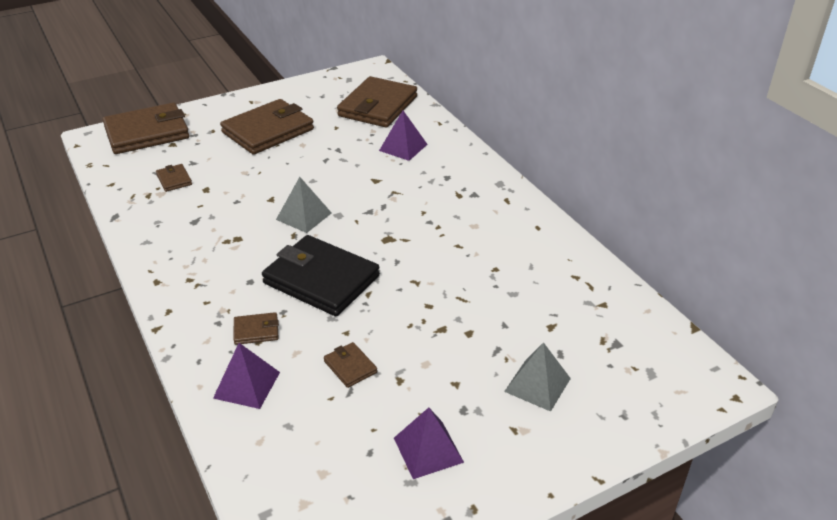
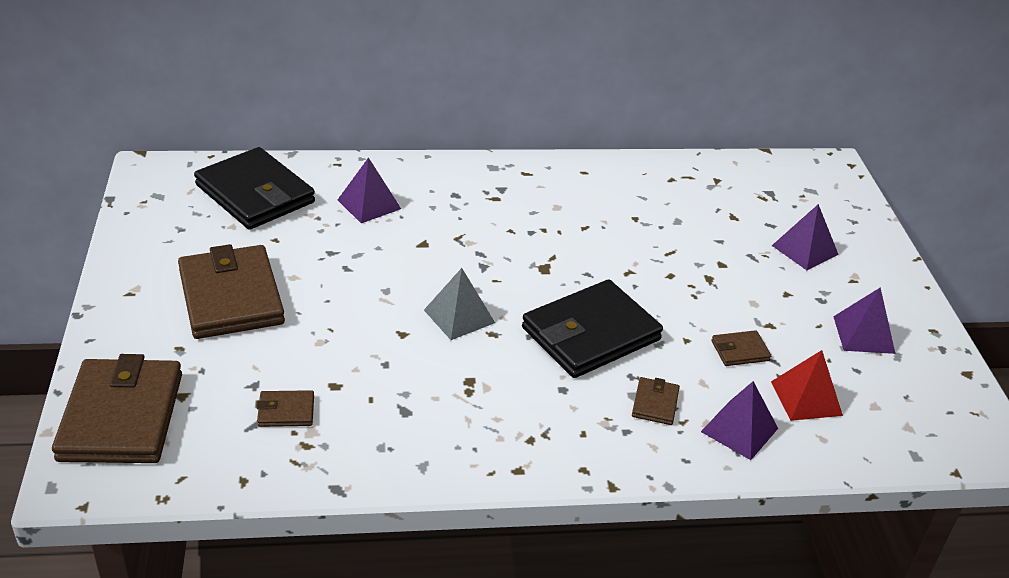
camera: 70 degrees left, 0 degrees up
(308, 421) = (806, 398): none -> red pyramid
(378, 106) = (255, 194): brown wallet -> black wallet
(537, 384) = (805, 250): grey pyramid -> purple pyramid

